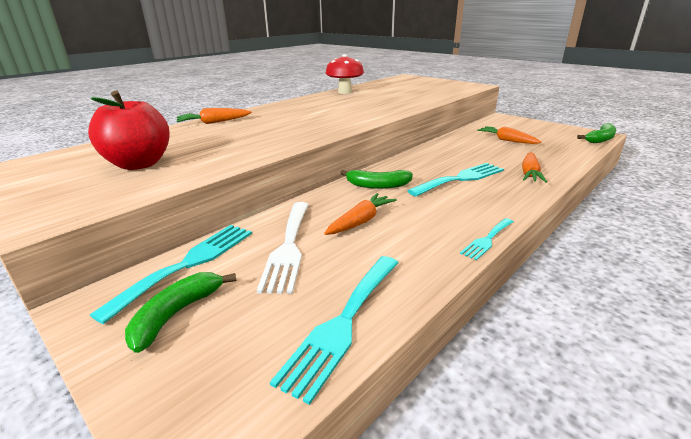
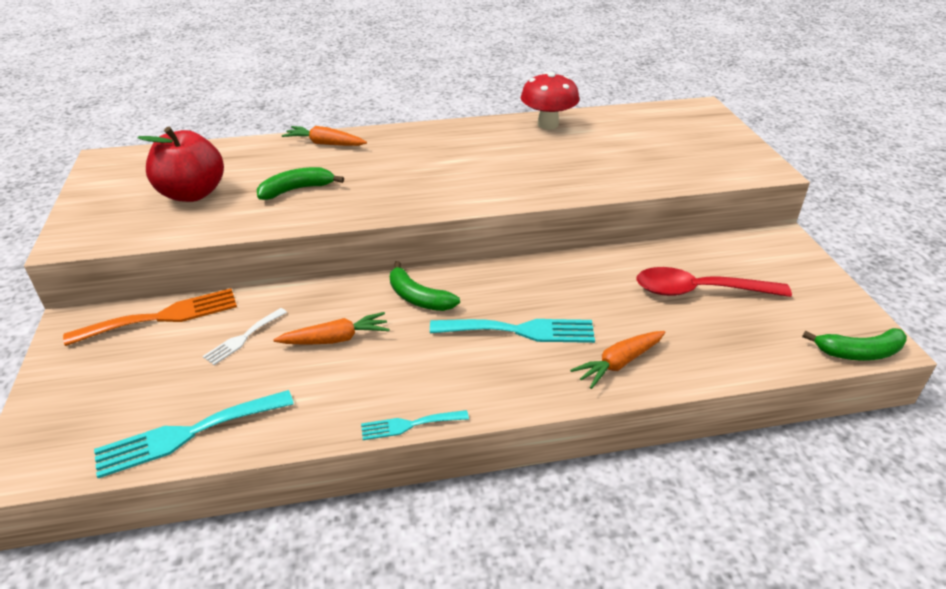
camera: 35 degrees right, 10 degrees up
(176, 314) = (108, 362): green banana -> green banana (297, 190)
(189, 264) = (162, 317): turquoise fork -> orange fork
(288, 247) = (243, 338): white fork -> white fork, size x0.57
(506, 140) = (699, 291): orange carrot -> red spoon

